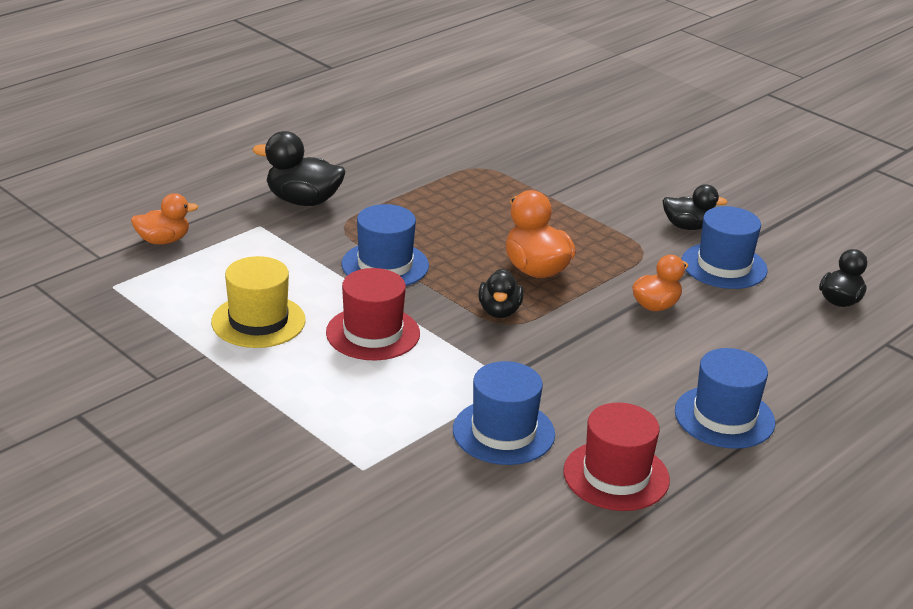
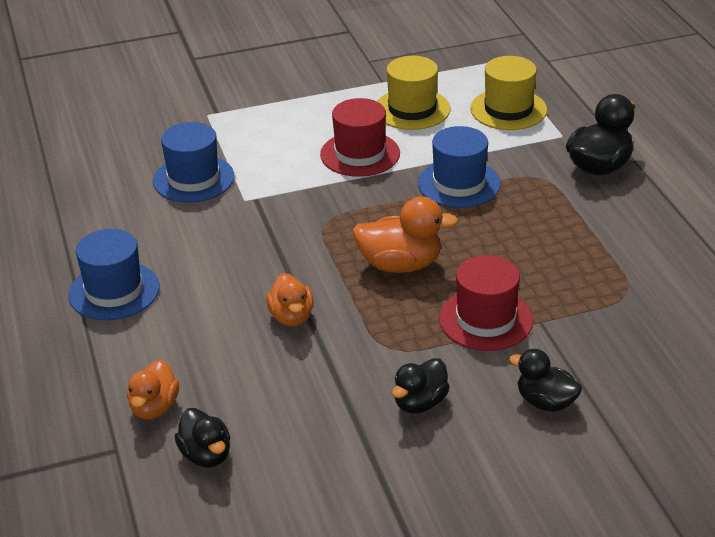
camera: 120 degrees right, 5 degrees up
(163, 240) = (560, 89): orange duck -> orange duck (154, 407)
(224, 263) = (508, 109): none -> yellow hat
(499, 311) = (347, 223): black duck -> black duck (545, 402)
(616, 475) = (104, 212): red hat -> red hat (486, 319)
(724, 266) = (326, 395): blue hat -> none

